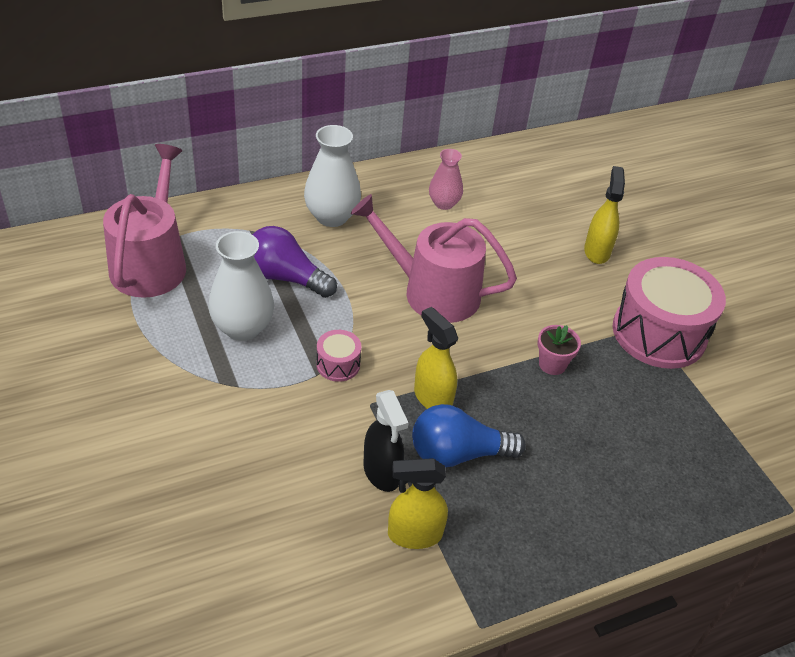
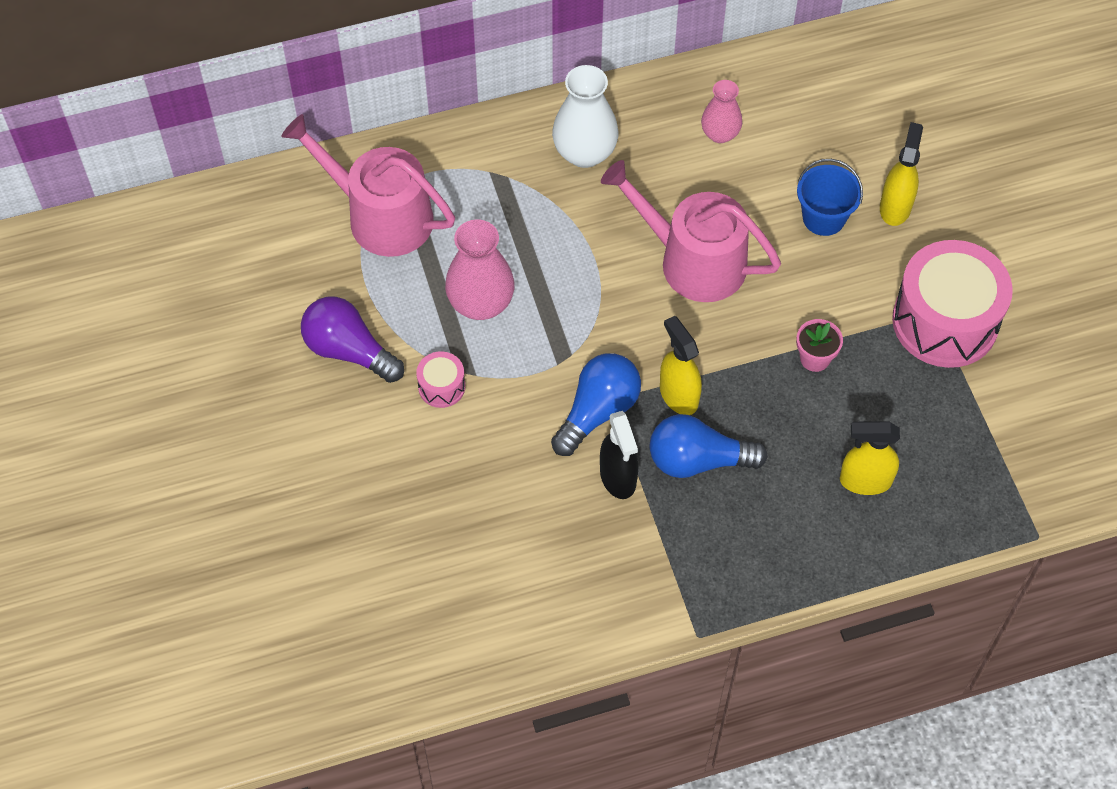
camera: 10 degrees right, 15 degrees up
(151, 263) = (381, 216): pink watering can -> pink watering can turned 75 degrees counterclockwise
(242, 328) = (481, 303): white vase -> pink vase
(286, 277) = (529, 238): purple light bulb -> purple light bulb (349, 351)
(338, 364) = (581, 352): pink drum -> pink drum (441, 387)
(357, 414) = (598, 411): none -> blue light bulb
(414, 534) = (644, 544): yellow spray bottle -> yellow spray bottle (865, 481)
(539, 259) = (823, 218): none -> blue bucket

